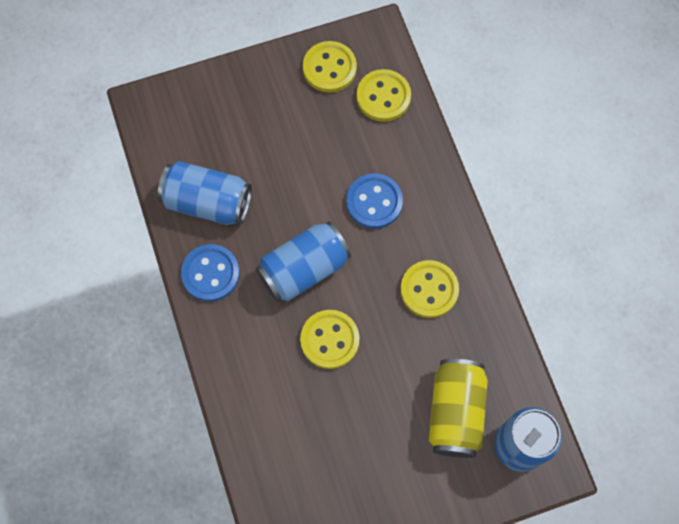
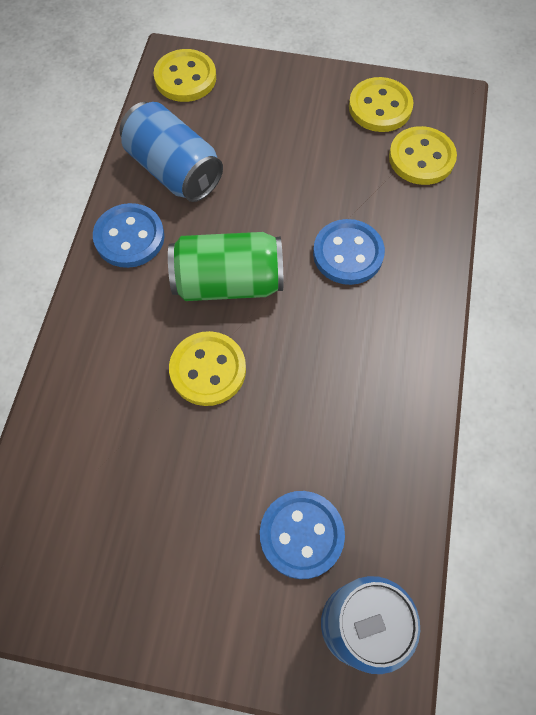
camera: 30 degrees right, 5 degrees down
(304, 269) = (228, 282): blue can -> green can
(429, 290) = (354, 376): yellow button -> yellow button (185, 78)
(455, 412) = (301, 535): yellow can -> blue button

